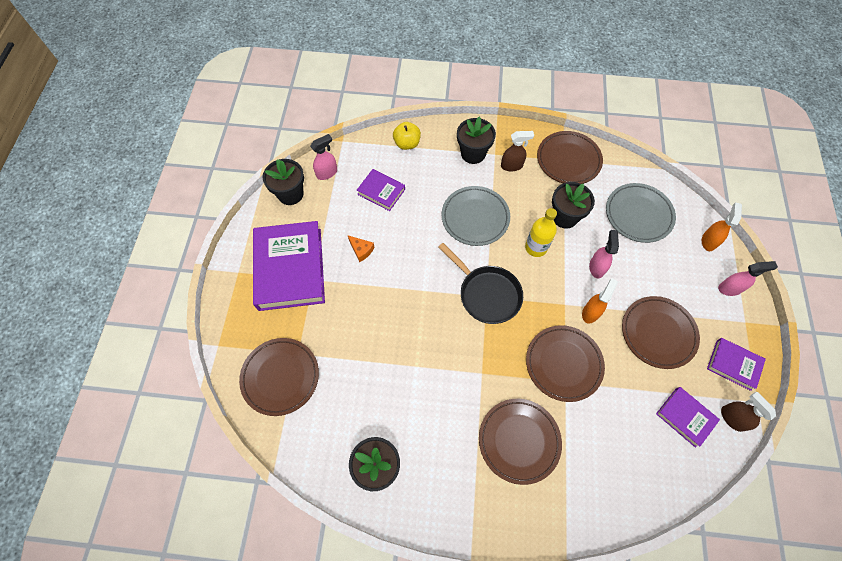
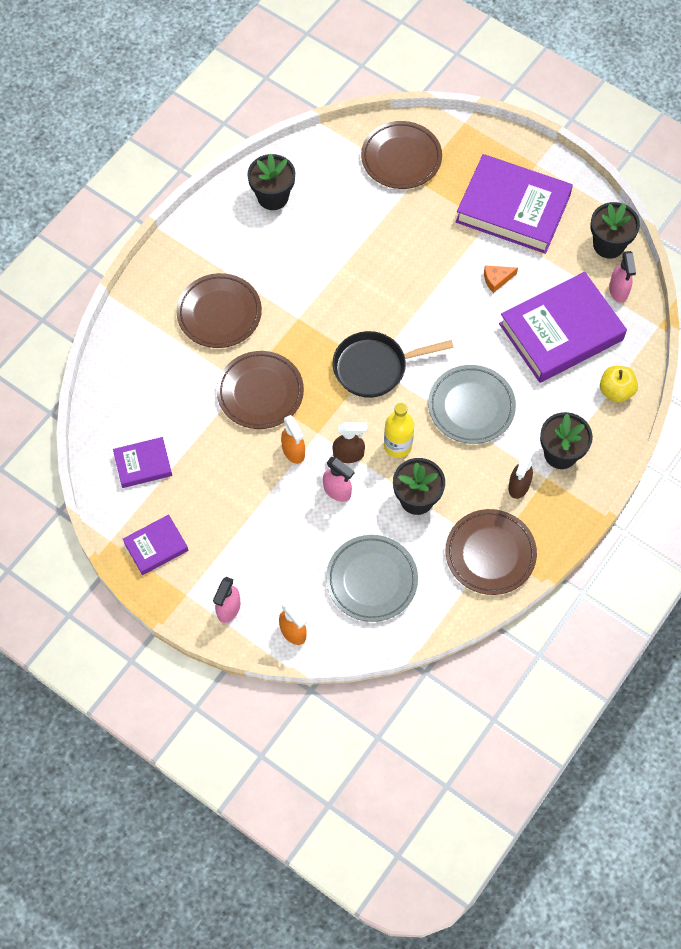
camera: 120 degrees right, 0 degrees up
(381, 192) = (561, 332): purple book -> purple book, size x2.03
(658, 333) = (232, 499): brown plate -> none
(732, 418) = (114, 505): brown spray bottle -> brown spray bottle (349, 454)

